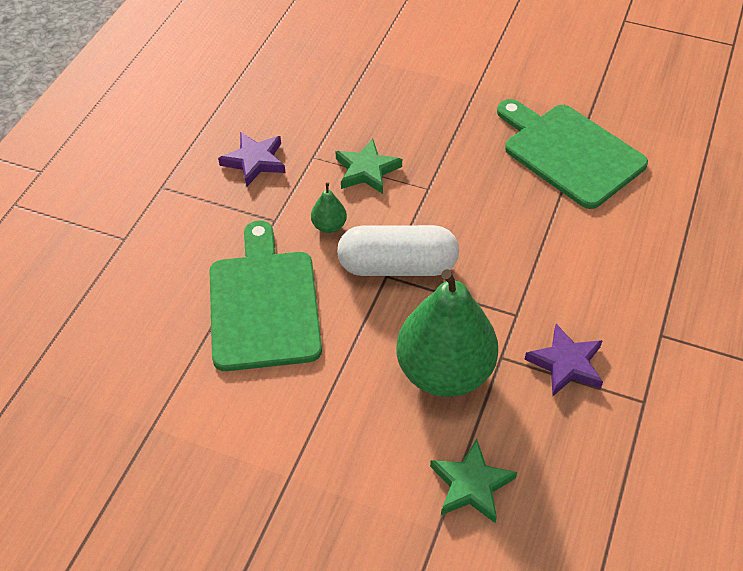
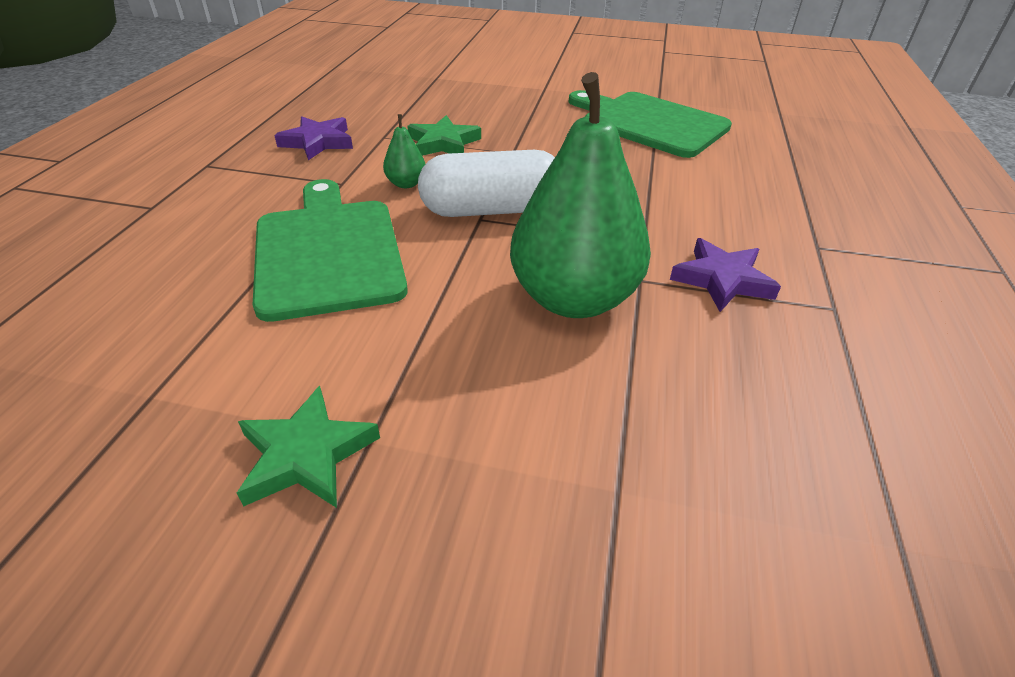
camera: 10 degrees left, 10 degrees down
(471, 485) = (650, 422): green star -> green star (306, 454)

